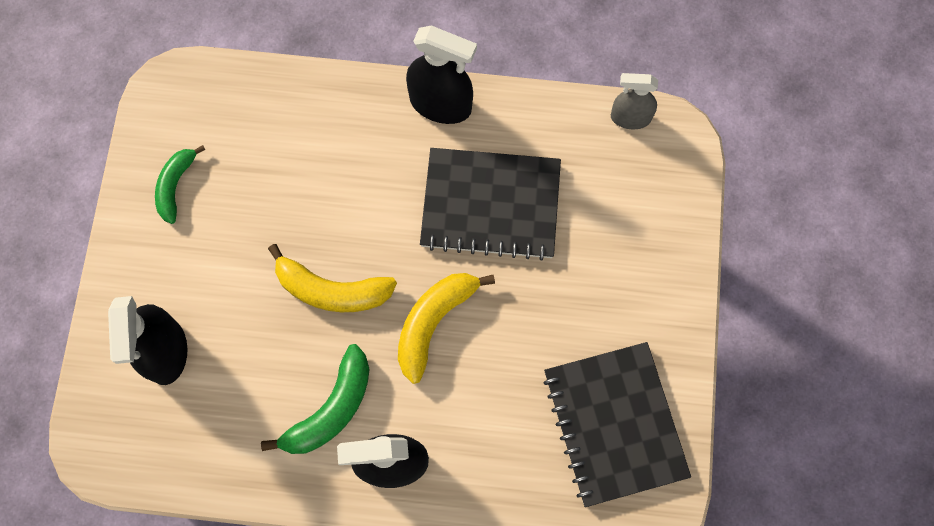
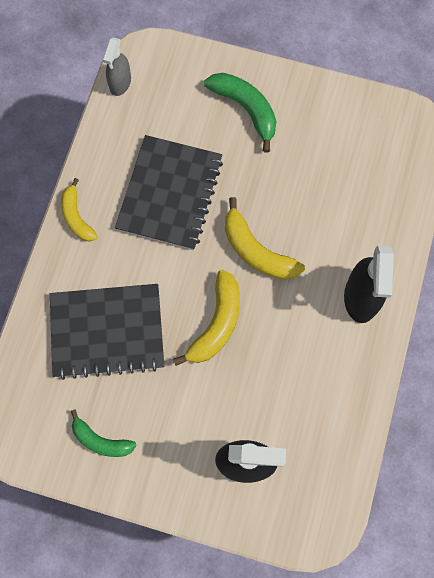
camera: 80 degrees left, 0 degrees up
(331, 409) = (312, 337): green banana -> green banana (246, 109)
(441, 104) = (76, 217): black spray bottle -> yellow banana
(614, 424) = (352, 139): black notebook -> black notebook (107, 332)

